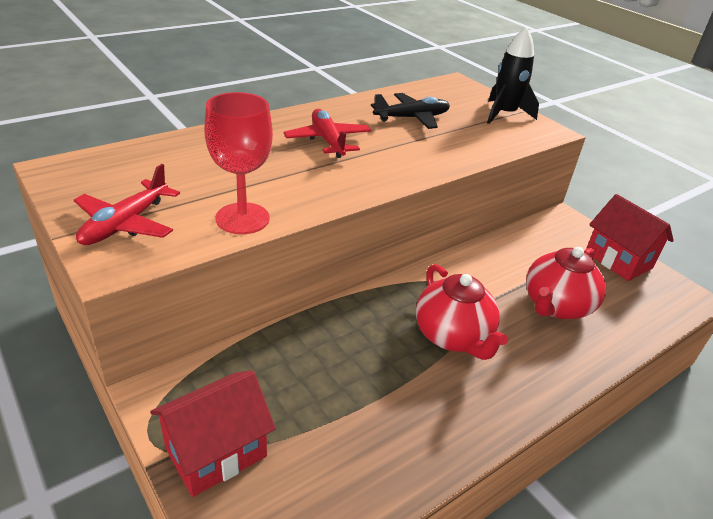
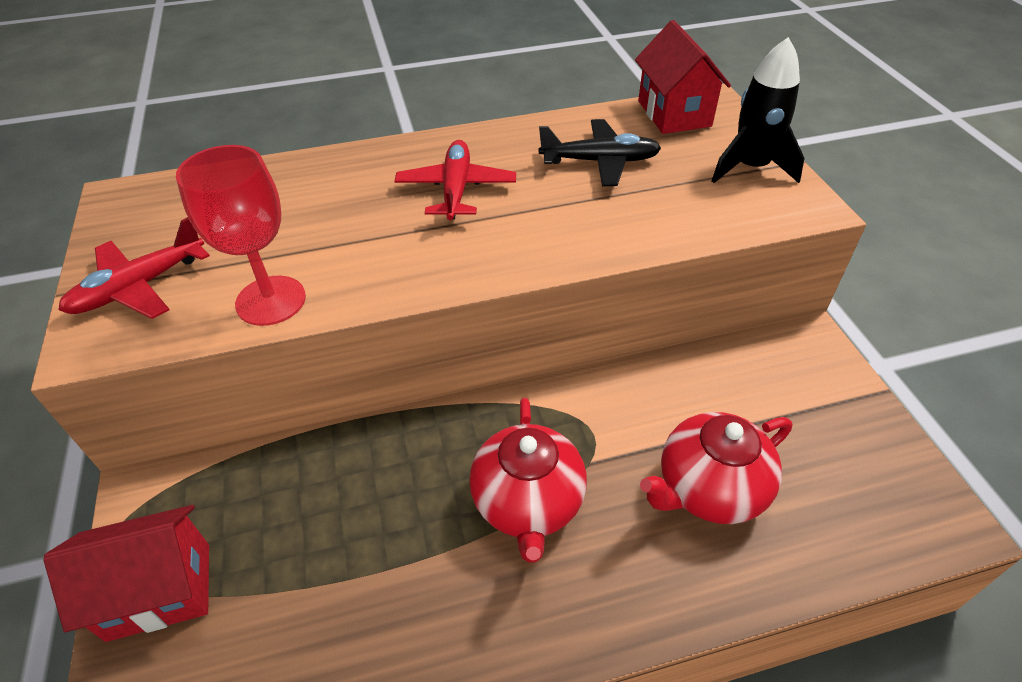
camera: 25 degrees right, 10 degrees up
(618, 260) = (860, 431): red house -> red house (674, 113)

